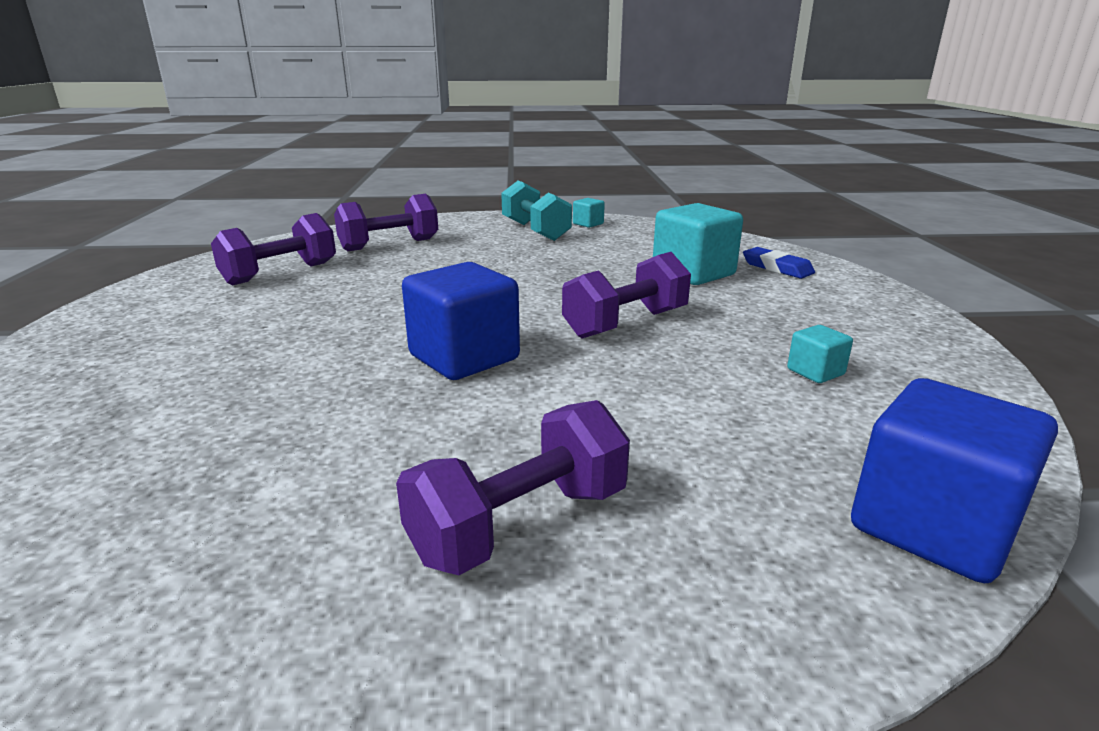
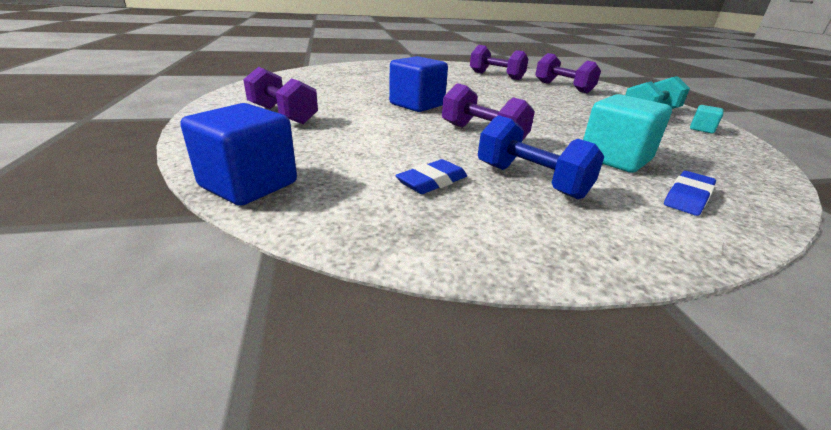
camera: 80 degrees right, 5 degrees up
(778, 319) = (531, 181): none -> blue dumbbell
(815, 372) = (432, 181): turquoise cube -> blue eraser

